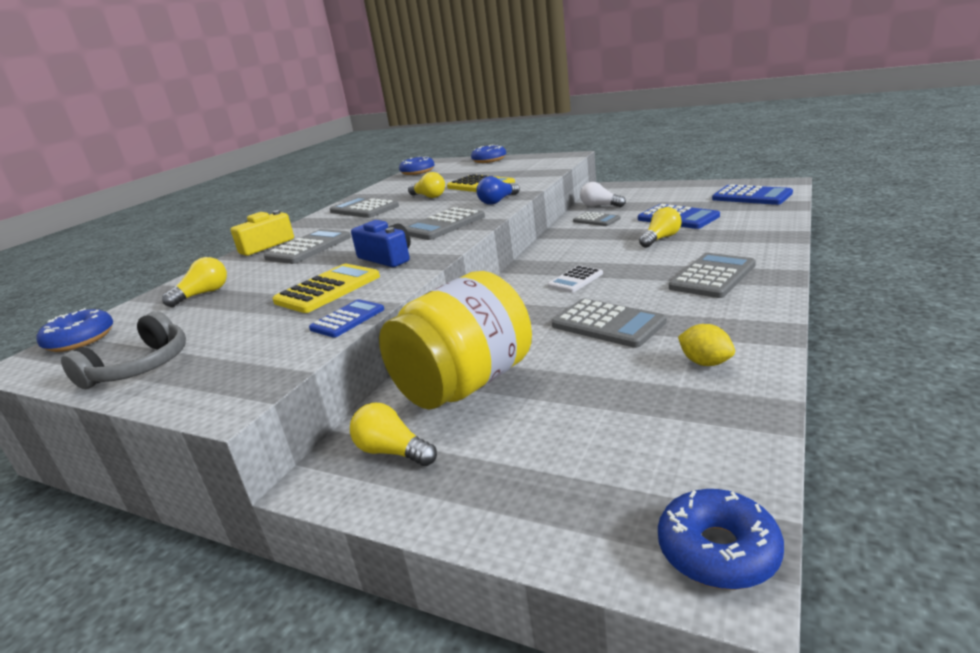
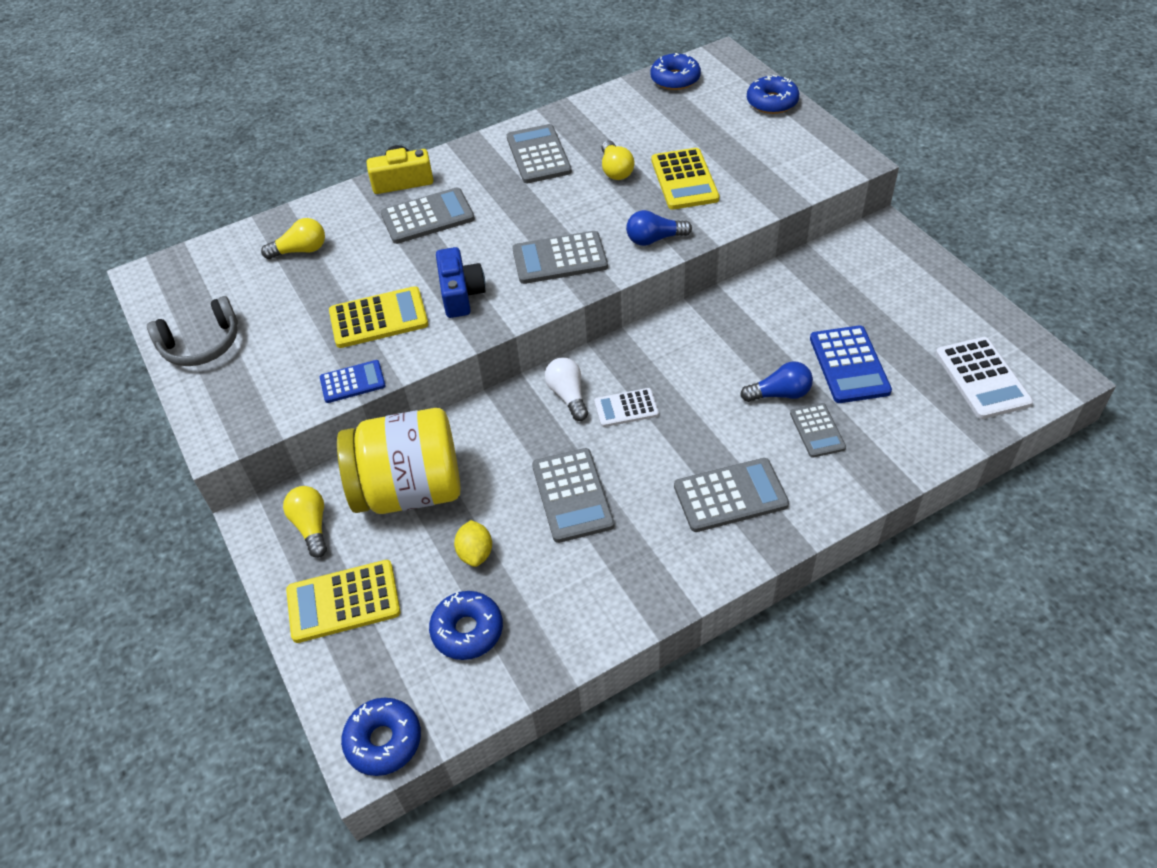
camera: 35 degrees right, 25 degrees up
(80, 339) = (191, 266): blue donut -> blue donut (467, 630)
(503, 479) = (343, 602): none -> yellow calculator
(596, 220) = (775, 305): grey calculator -> grey calculator (817, 430)
(600, 206) = (817, 274): white light bulb -> white light bulb (568, 395)
(661, 238) = (780, 394): yellow light bulb -> blue light bulb
(705, 363) = (574, 598): yellow lemon -> yellow lemon (475, 553)
(751, 196) = (982, 378): blue calculator -> white calculator

